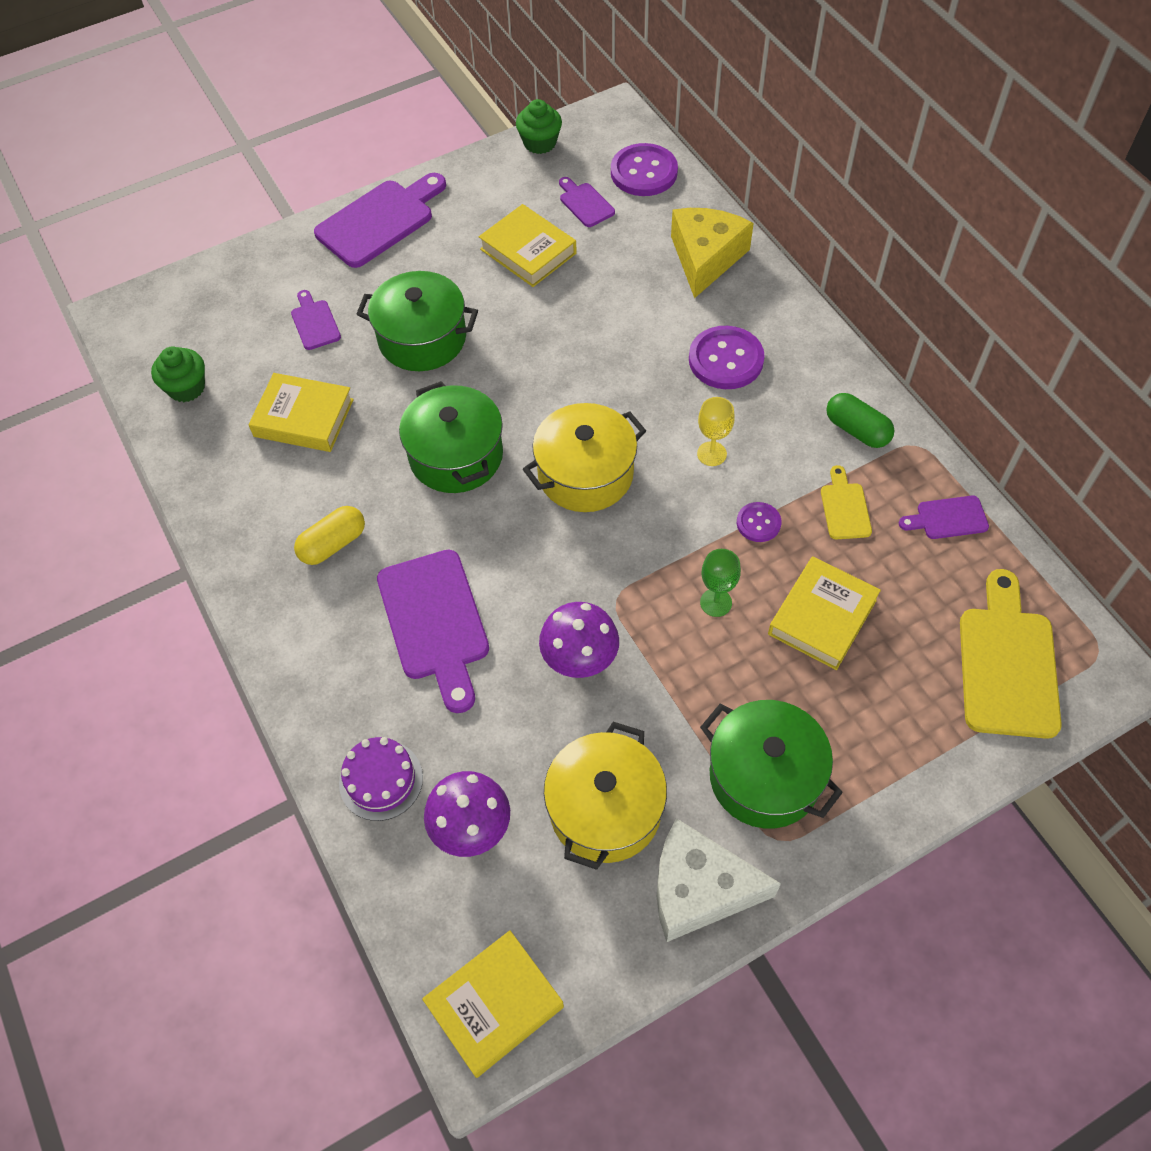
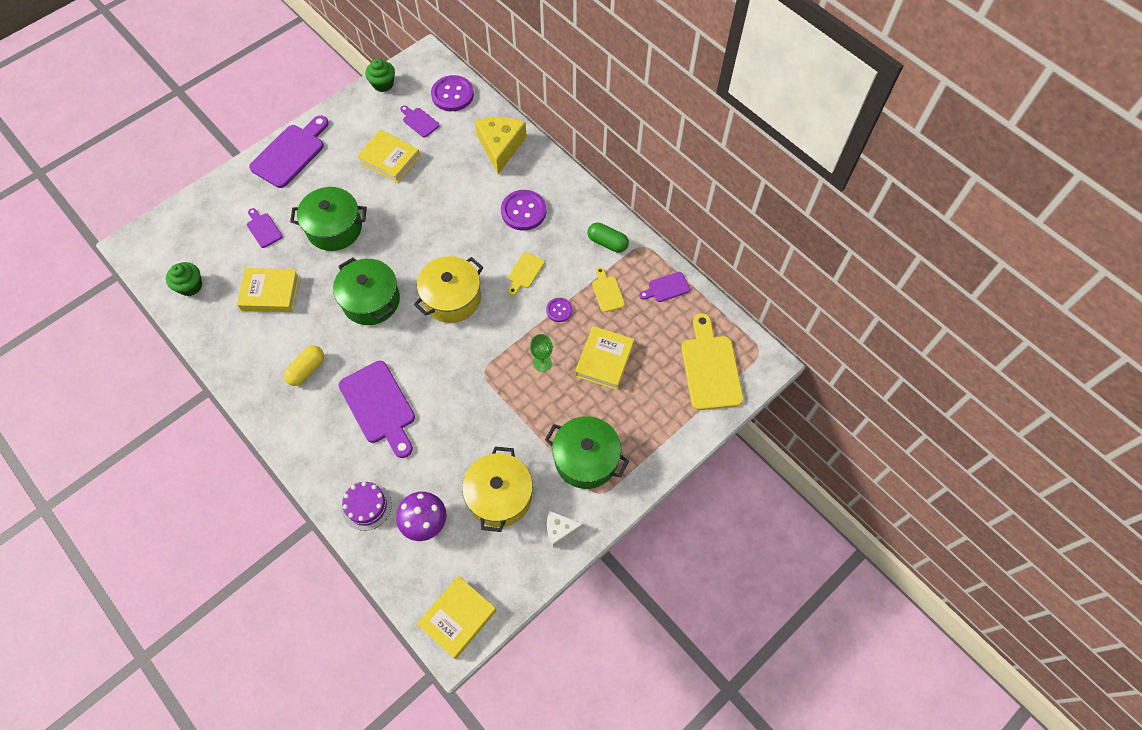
camera: 15 degrees left, 5 degrees up
(580, 659) = (469, 411): purple mushroom -> none
(699, 889) = (560, 530): white cheese -> white cheese, size x0.54
(711, 454) = (525, 272): yellow goblet -> yellow cutting board

